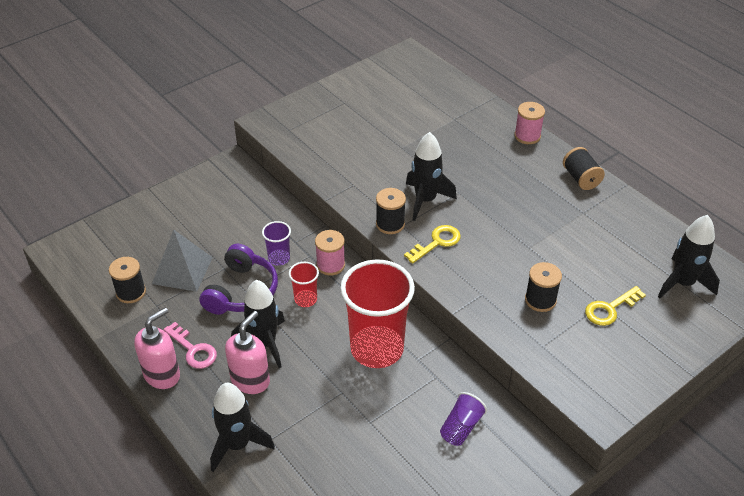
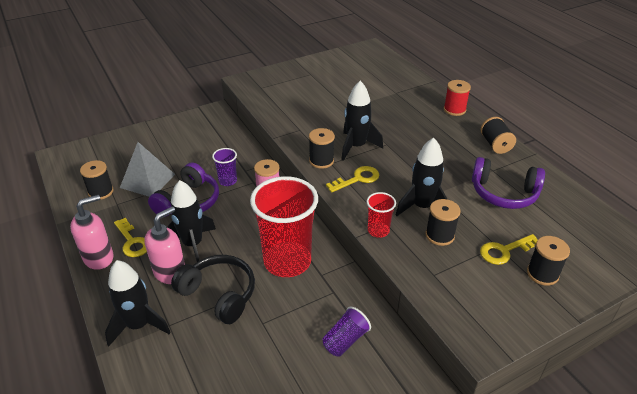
camera: 10 degrees right, 5 degrees down
(193, 350) = (132, 241): pink key -> yellow key
(305, 299) = (239, 214): red cup -> red cup (378, 231)
(313, 397) = (219, 294): none -> black headphones
(527, 136) = (454, 110): pink spool -> red spool
(599, 240) = (503, 193): none -> purple headphones
(651, 329) = (542, 274): none -> black spool
(682, 283) = (578, 237): black rocket -> black rocket (422, 207)

